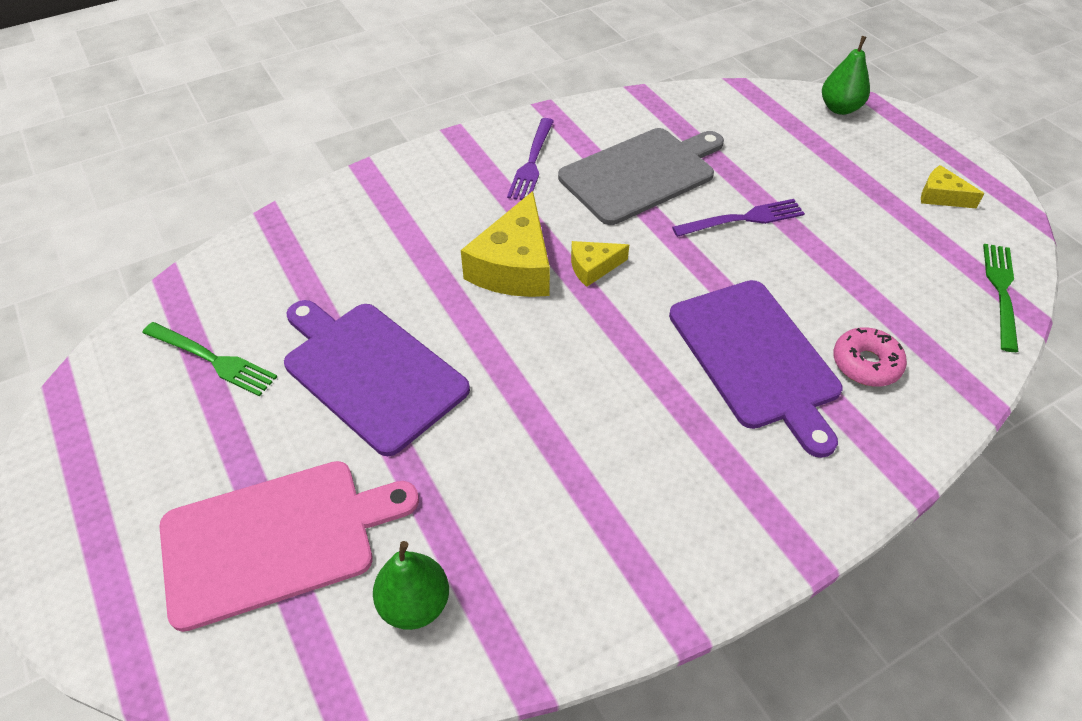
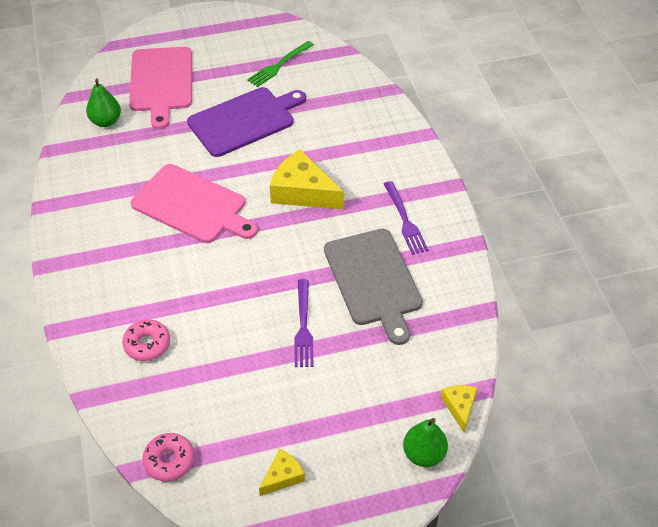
camera: 105 degrees right, 0 degrees up
(532, 163) = (405, 220): purple fork -> purple fork turned 135 degrees counterclockwise
(590, 388) = (192, 205): none -> pink cutting board
(593, 267) = (286, 229): yellow cheese -> yellow cheese (459, 407)
(756, 358) = (178, 288): purple cutting board -> none
(1000, 291) = (169, 460): green fork -> pink donut

